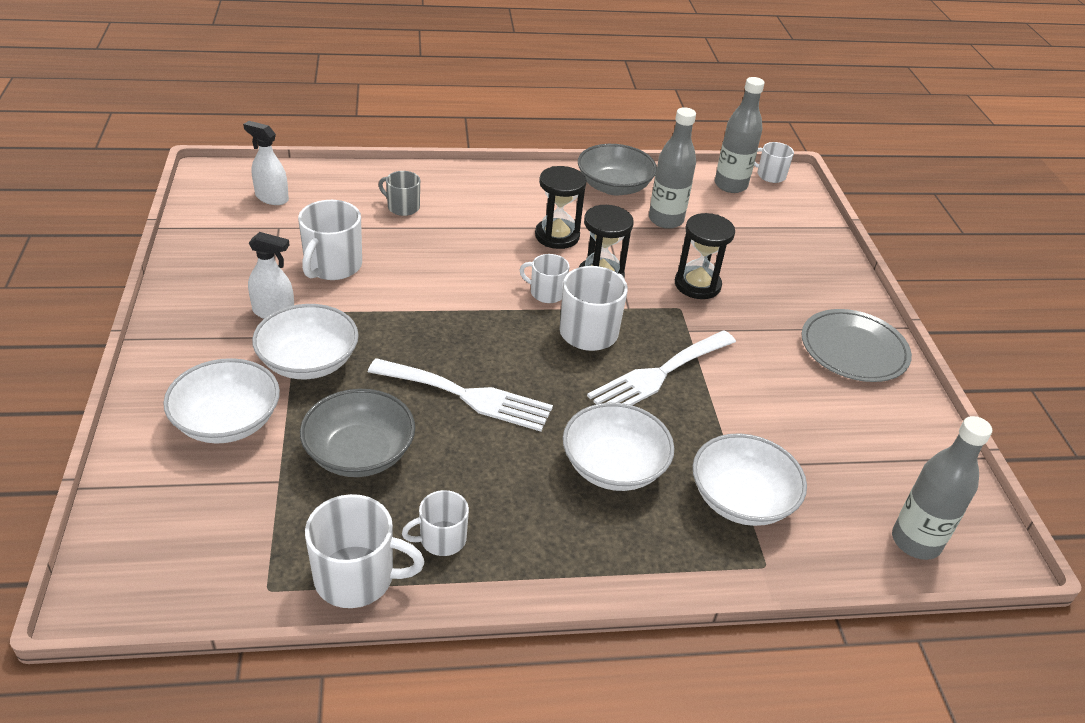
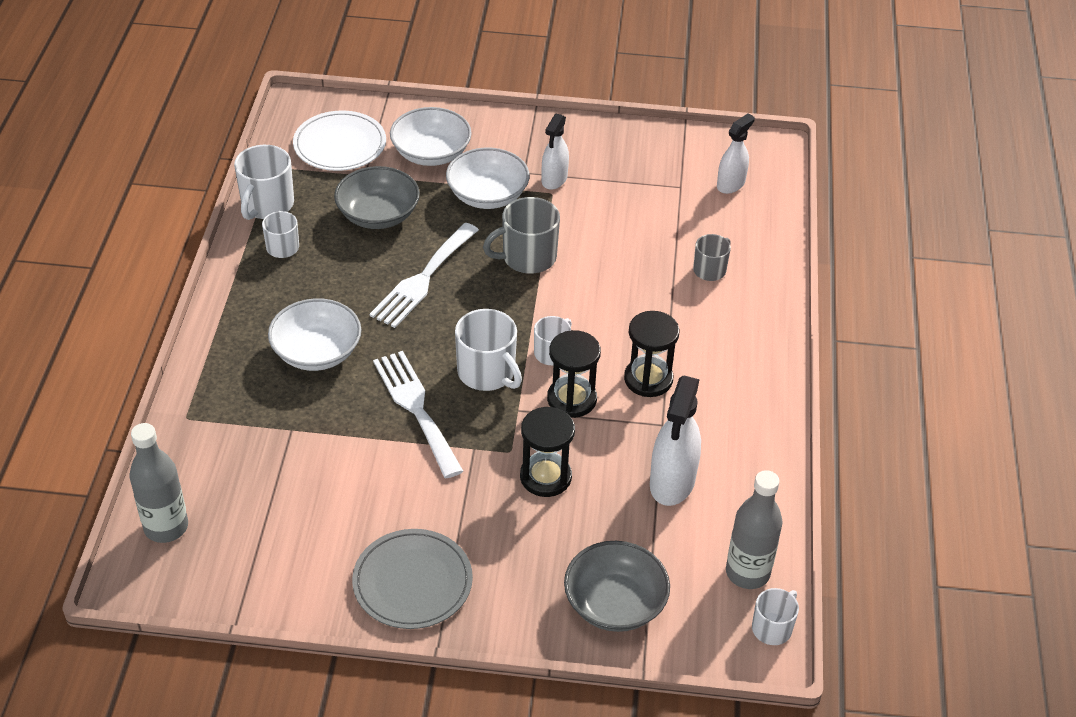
camera: 105 degrees right, 5 degrees up
(210, 520) = (340, 145): none -> white plate
(332, 266) = (615, 216): white mug -> none
(411, 320) = (527, 257): none -> grey mug
(614, 186) = (746, 450): grey bowl -> grey bowl (615, 603)
(665, 220) = (672, 482): grey bottle -> white spray bottle
(741, 499) = (254, 423): white bowl -> none

